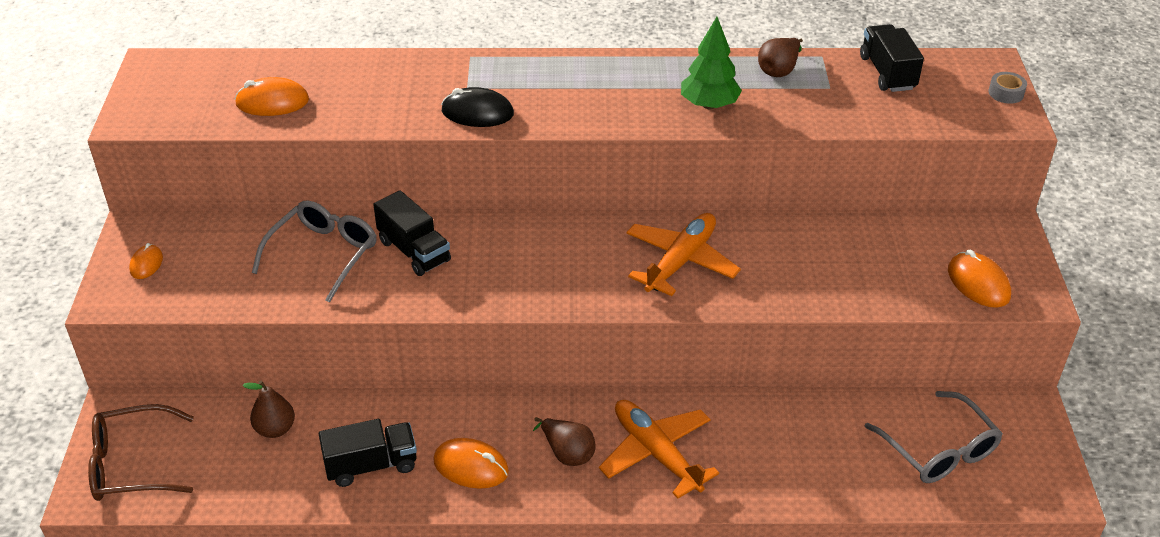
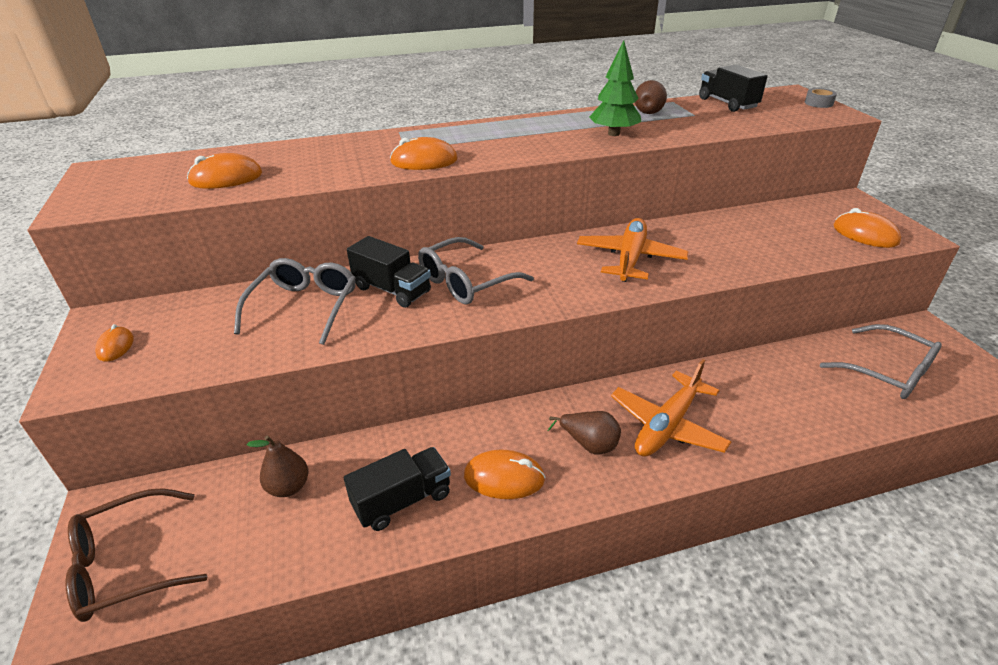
camera: 15 degrees left, 5 degrees down
(477, 112) = (424, 161): black mouse -> orange mouse
(491, 256) = (466, 282): none -> grey glasses
(656, 453) = (667, 426): orange plane -> orange plane turned 90 degrees counterclockwise

